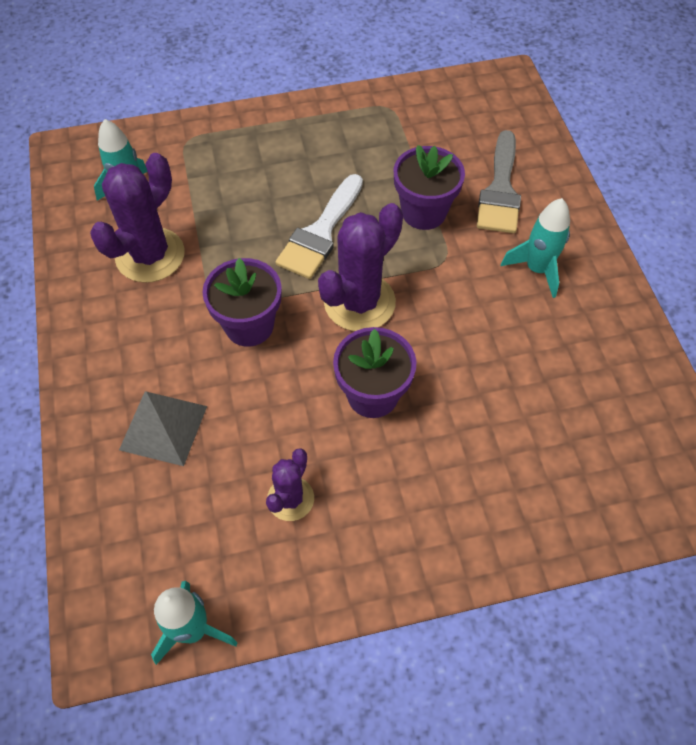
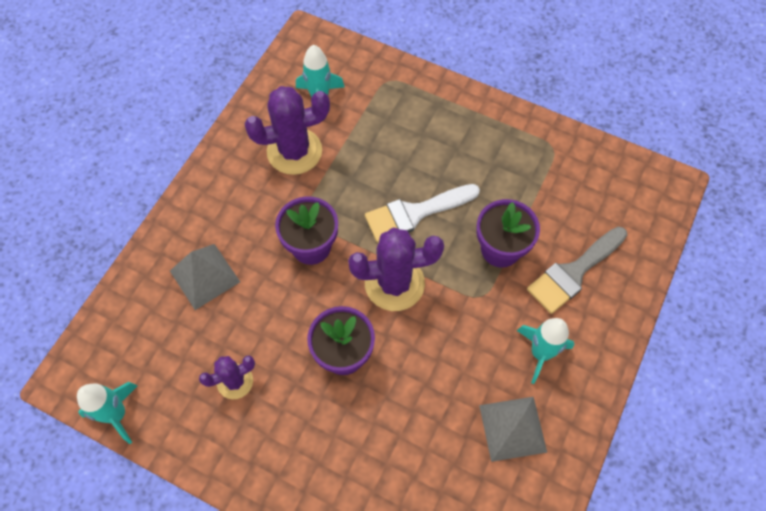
camera: 40 degrees right, 5 degrees up
(574, 344) = (512, 428): none -> grey pyramid

